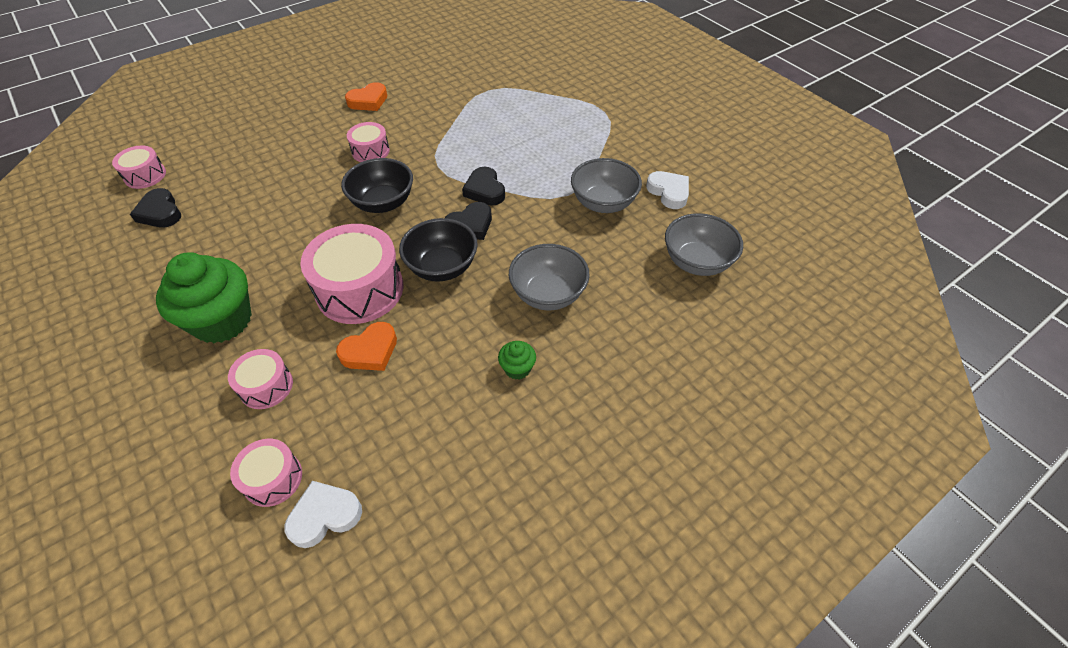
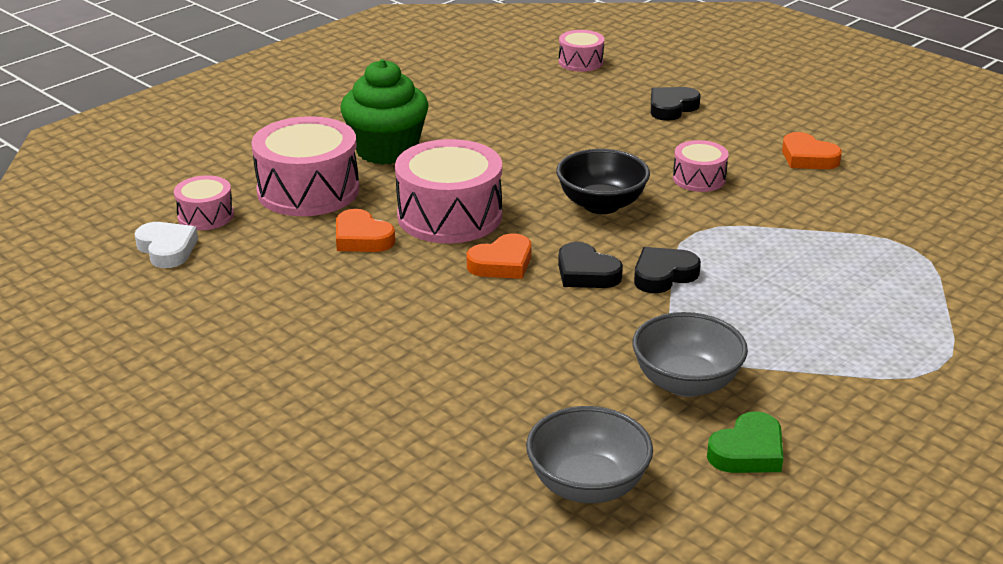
camera: 80 degrees right, 20 degrees down
(160, 212) = (527, 84): black heart -> black heart (671, 108)
(266, 386) = (308, 190): pink drum -> pink drum, size x1.89
(442, 267) = (502, 263): black bowl -> orange heart
(517, 368) = (352, 337): green cupcake -> none
(548, 294) = (478, 348): grey bowl -> none
(669, 192) = (748, 451): white heart -> green heart

